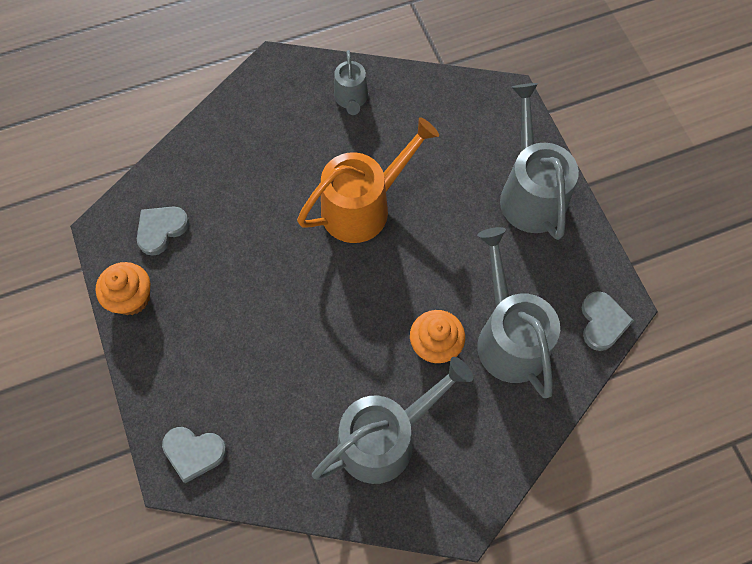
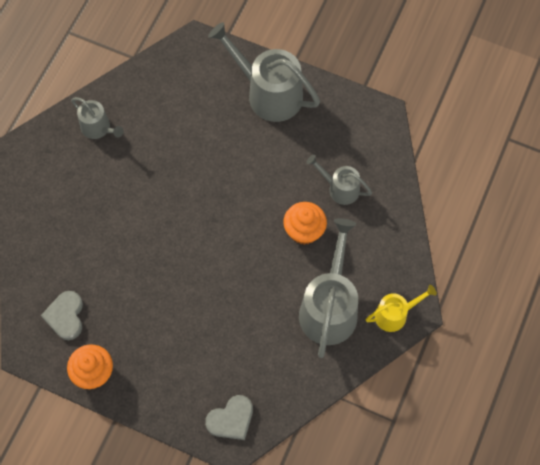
camera: 45 degrees left, 0 degrees up
(363, 207) = (178, 189): orange watering can -> none
(439, 506) = (395, 314): none -> yellow watering can
(509, 337) = (340, 188): grey watering can -> grey watering can, size x0.54
(602, 322) = (381, 133): grey heart -> none

